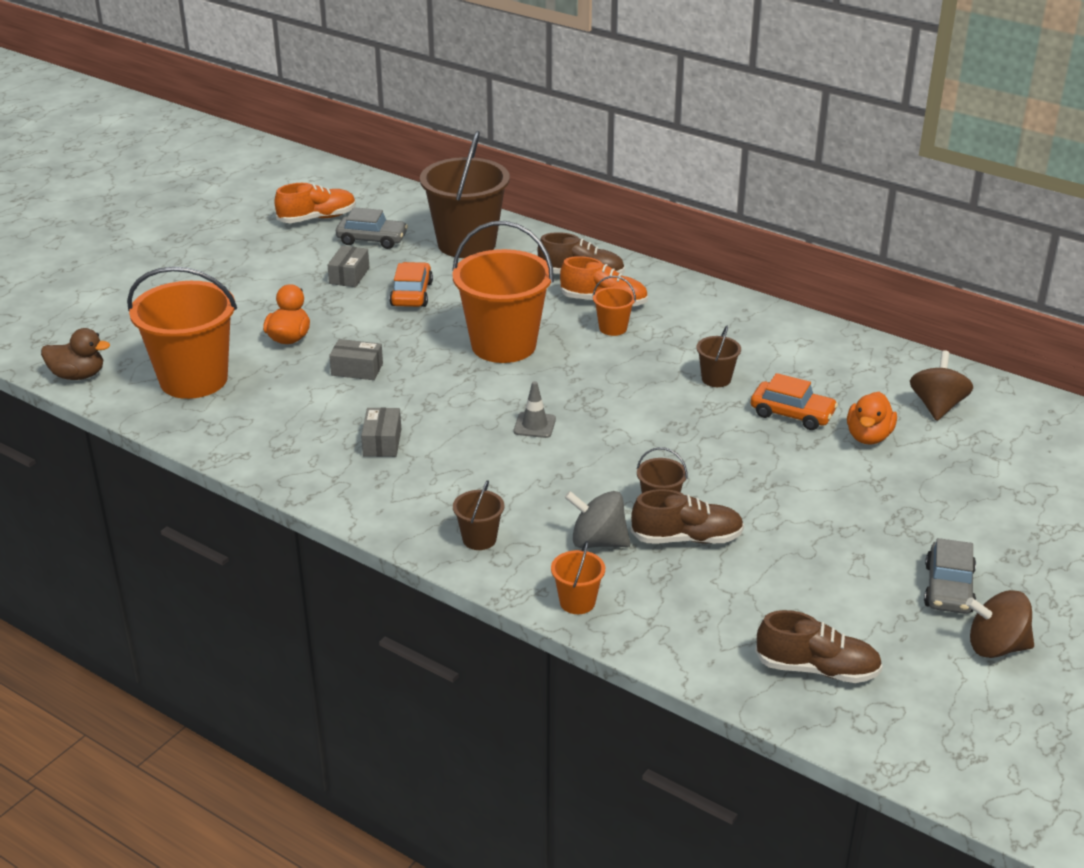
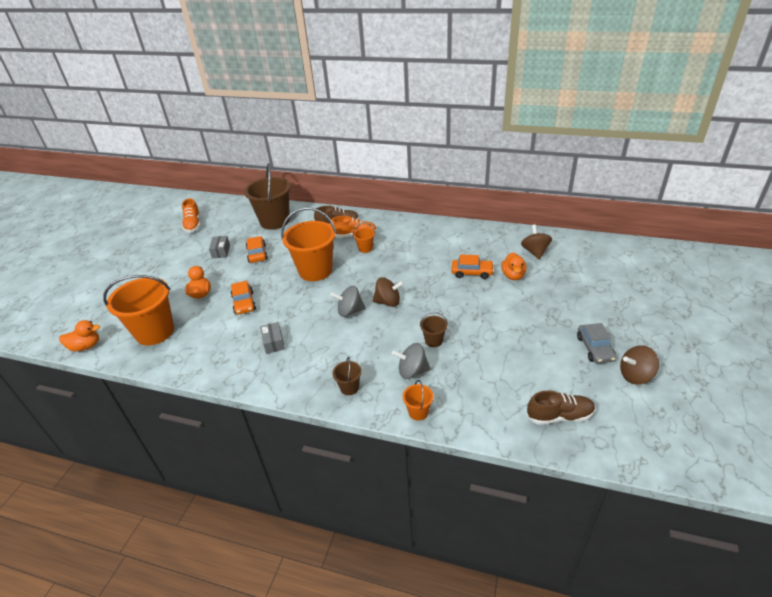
camera: 15 degrees left, 5 degrees up
(78, 375) = (86, 346): brown duck -> orange duck
(317, 218) = (193, 224): orange shoe -> orange shoe turned 120 degrees clockwise
(357, 369) = (244, 303): grey box -> orange car
(372, 239) = (226, 229): grey car -> none
(534, 425) = (350, 311): grey traffic cone -> grey spinning top
(610, 426) = (388, 302): none -> brown spinning top
(687, 538) = (456, 356): brown shoe -> none
(716, 379) = (427, 263): brown bucket -> none

